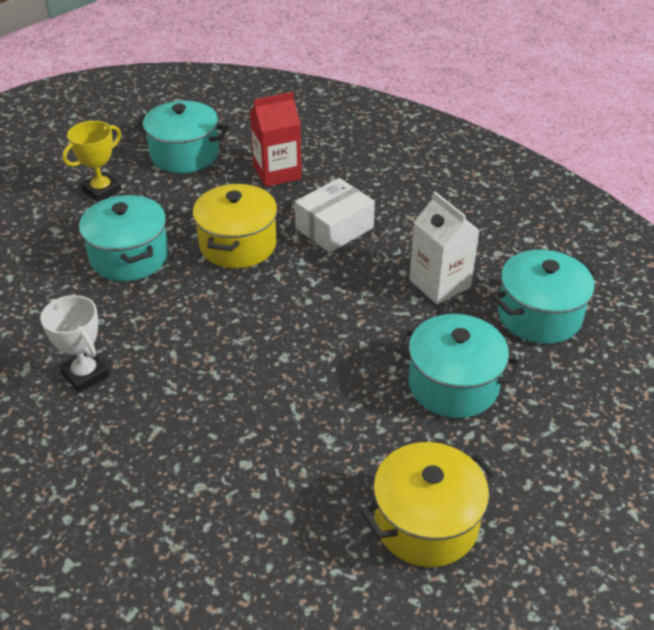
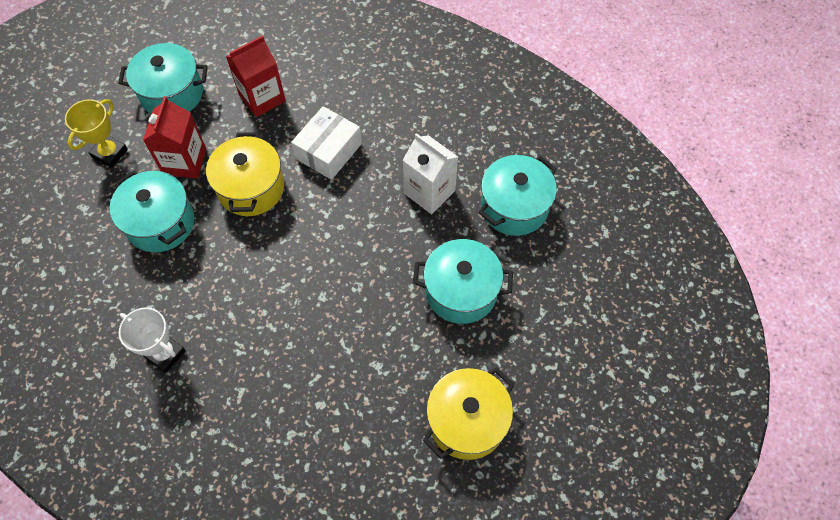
camera: 15 degrees left, 20 degrees up
(176, 210) = (184, 161): none -> red carton

